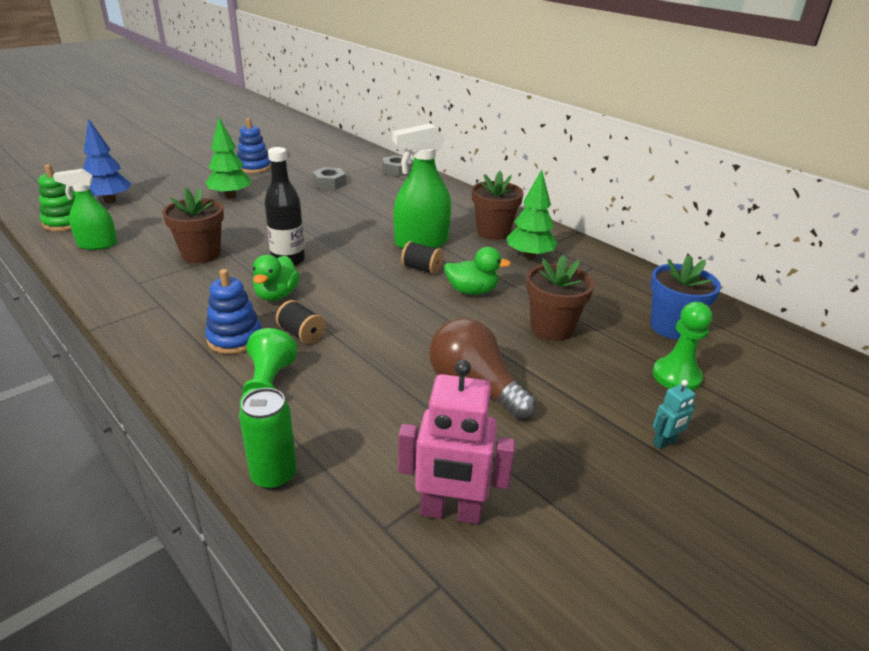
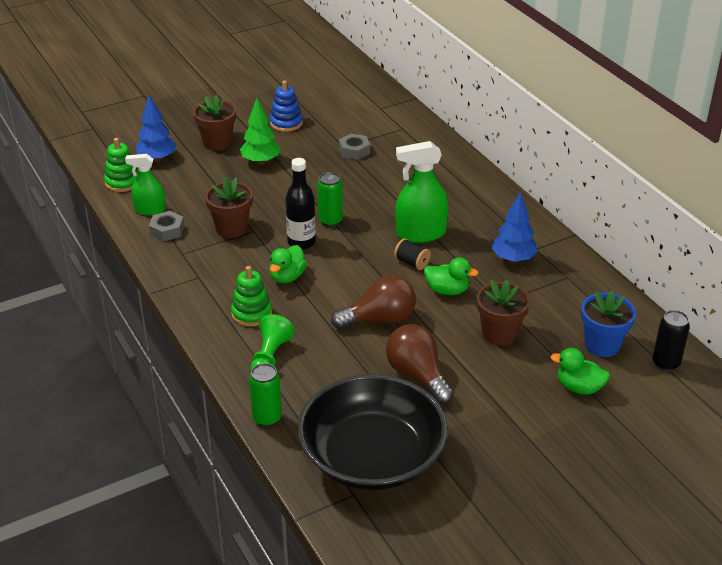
camera: 15 degrees right, 5 degrees up
(235, 338) = (251, 313): blue stacking toy -> green stacking toy
(301, 334) = (301, 315): black spool -> none
(318, 239) = (330, 221): none -> green can
(397, 170) = (424, 137): grey nut -> grey nut (167, 230)
(403, 328) = (379, 319): none -> brown light bulb
(451, 512) = (372, 456): pink robot -> black bowl
(493, 232) = (491, 227): brown flower pot -> brown flower pot (217, 143)
(529, 256) = (513, 259): green tree -> blue tree
(664, 442) = (538, 435): turquoise robot -> none
(676, 376) = (579, 387): green pawn -> green duck
(751, 338) = (665, 363): none -> black can

